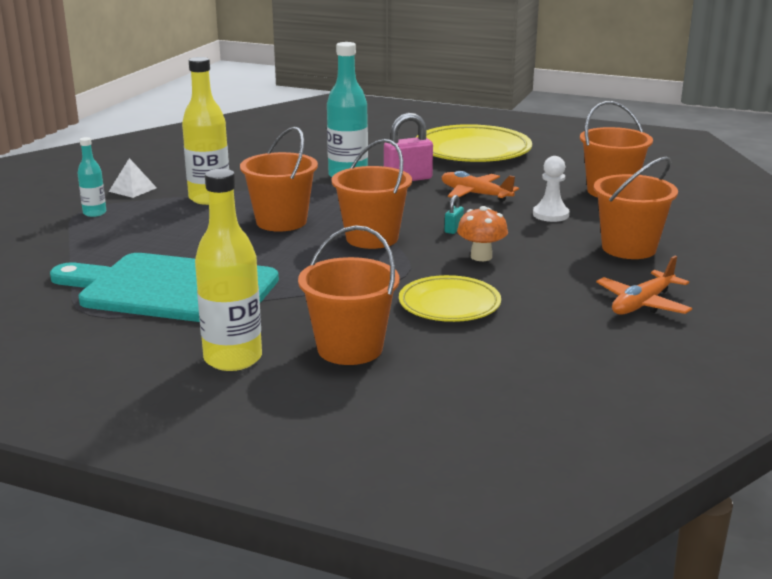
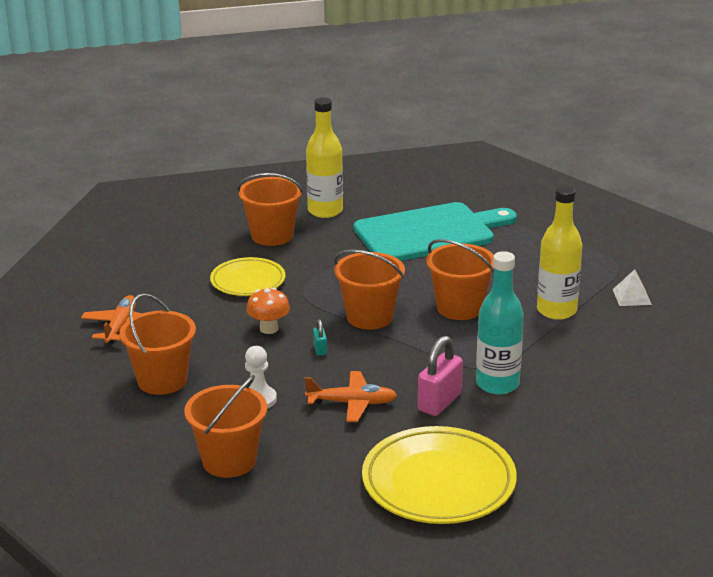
camera: 145 degrees right, 5 degrees up
(94, 213) = (603, 265): turquoise bottle -> none

